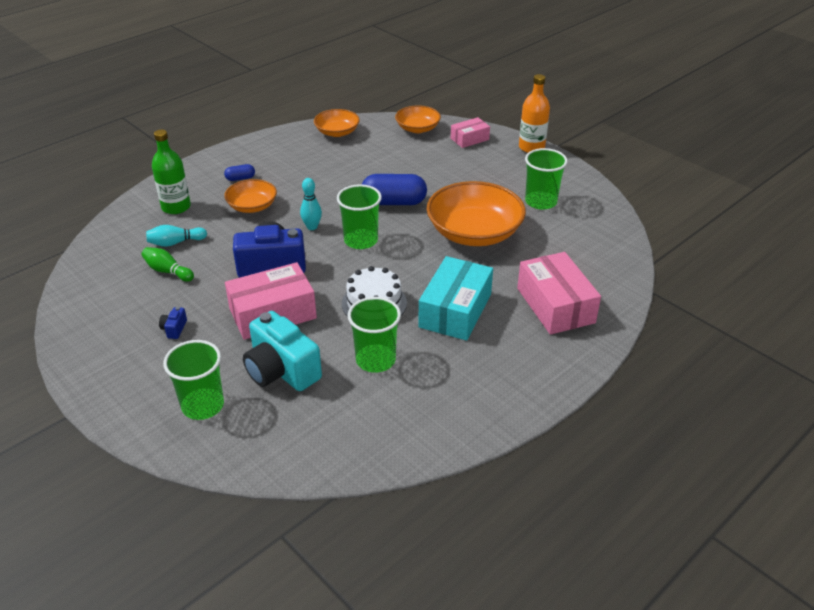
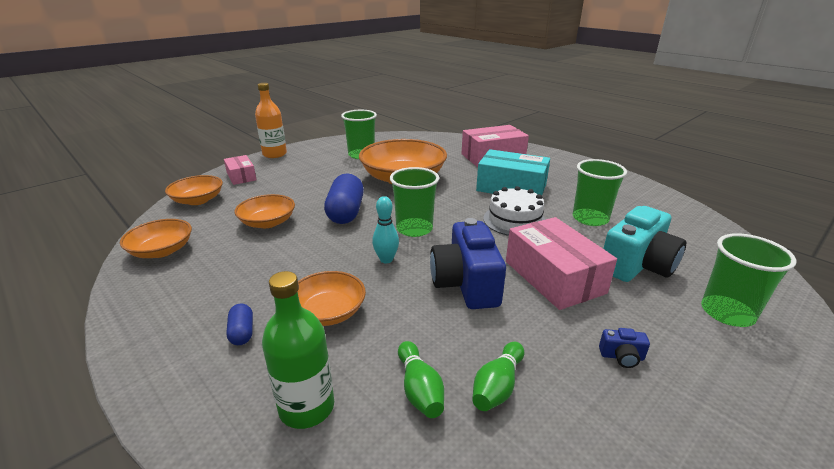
camera: 90 degrees left, 10 degrees down
(175, 243) = (419, 389): turquoise bowling pin -> green bowling pin
(376, 166) = (268, 222): none -> orange bowl

